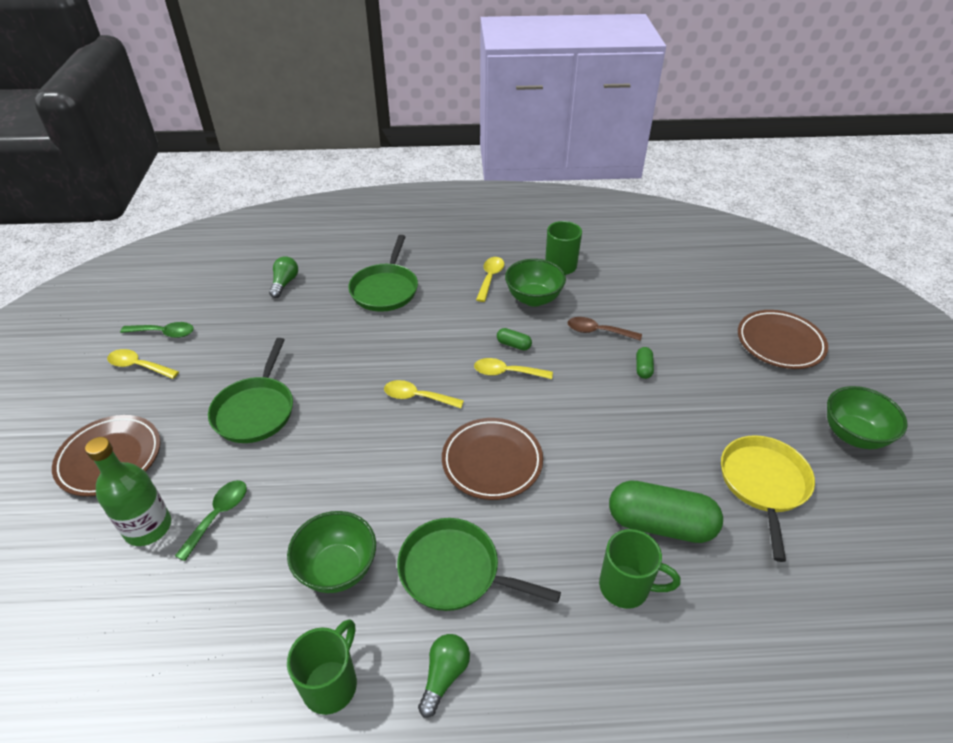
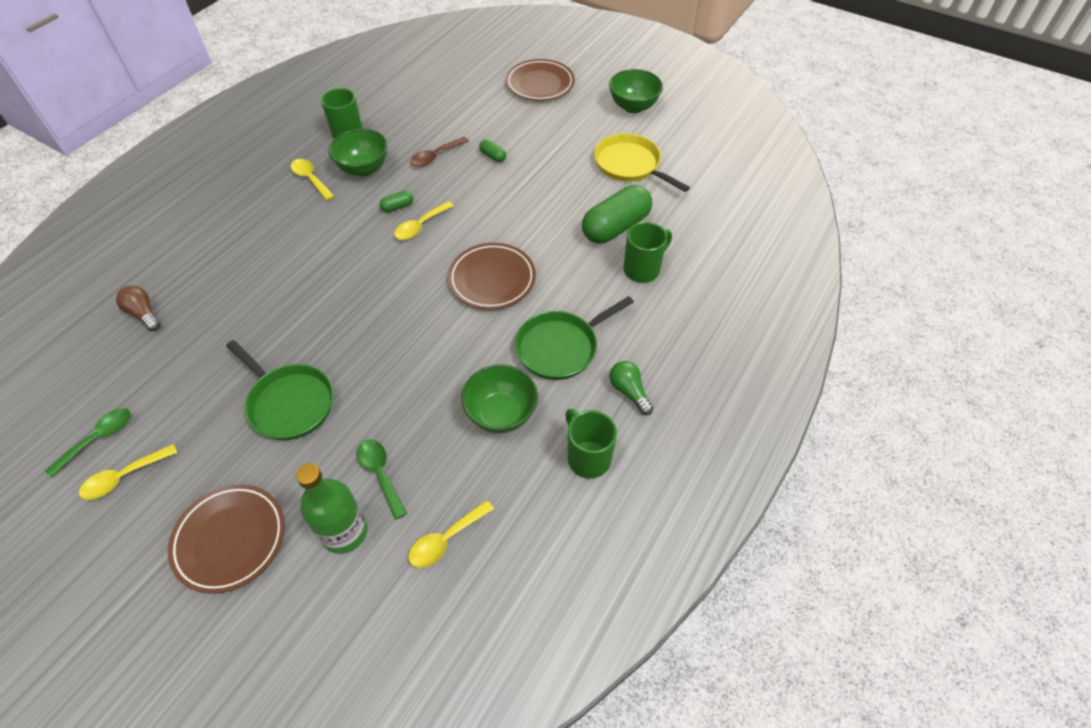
camera: 55 degrees left, 10 degrees up
(285, 283) = (144, 314): green light bulb -> brown light bulb
(385, 289) = (242, 248): green pan -> none
(417, 397) = (389, 289): yellow spoon -> yellow spoon (446, 539)

